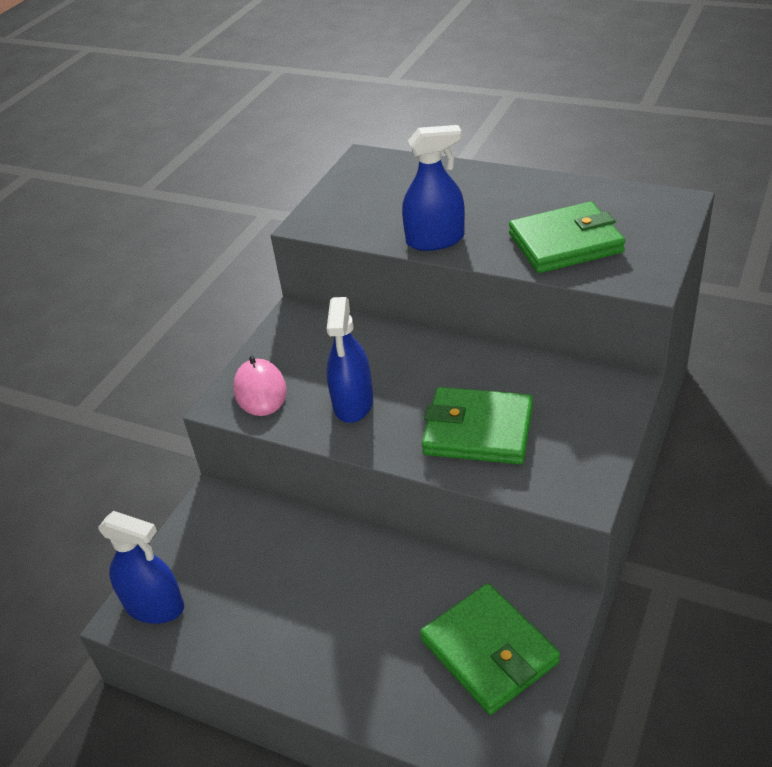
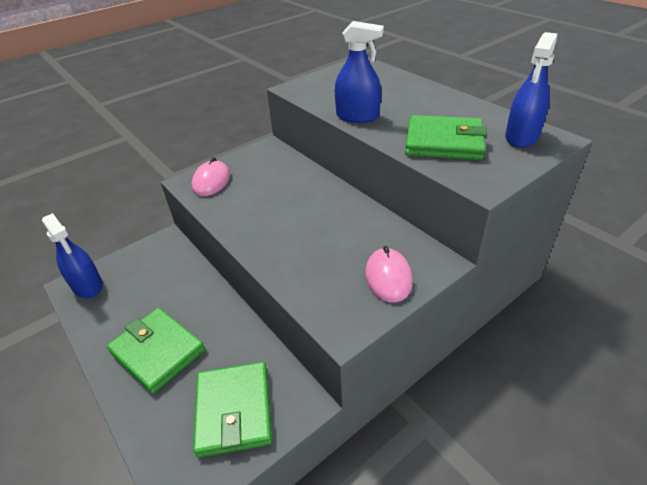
camera: 25 degrees right, 0 degrees up
(353, 403) = (254, 207): blue spray bottle -> blue spray bottle (521, 137)
(478, 430) = (312, 253): green wallet -> green wallet (157, 351)
(585, 423) = (388, 277): none -> pink mouse

